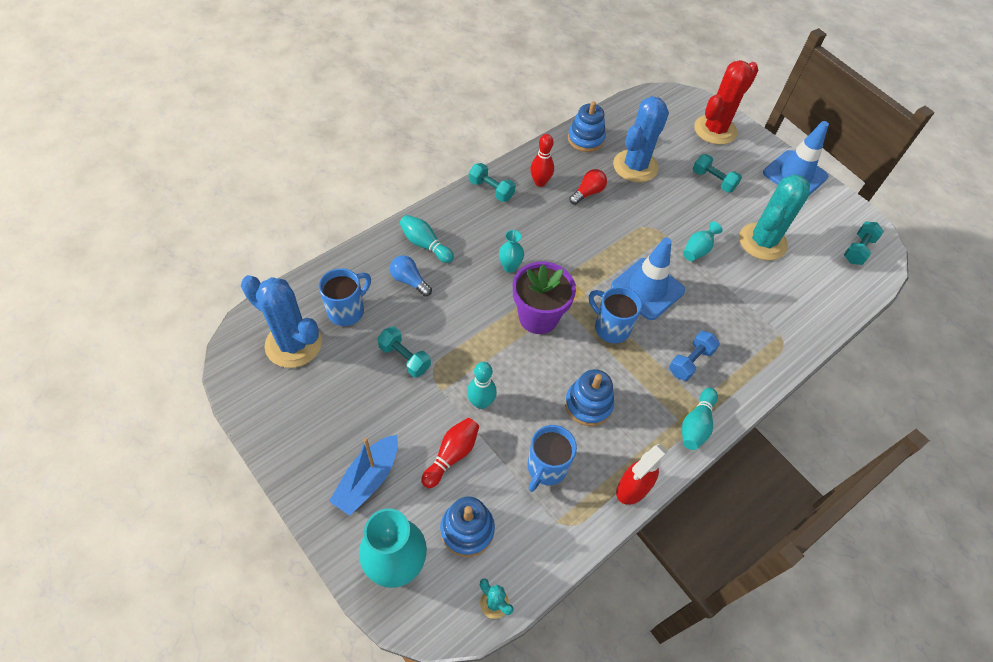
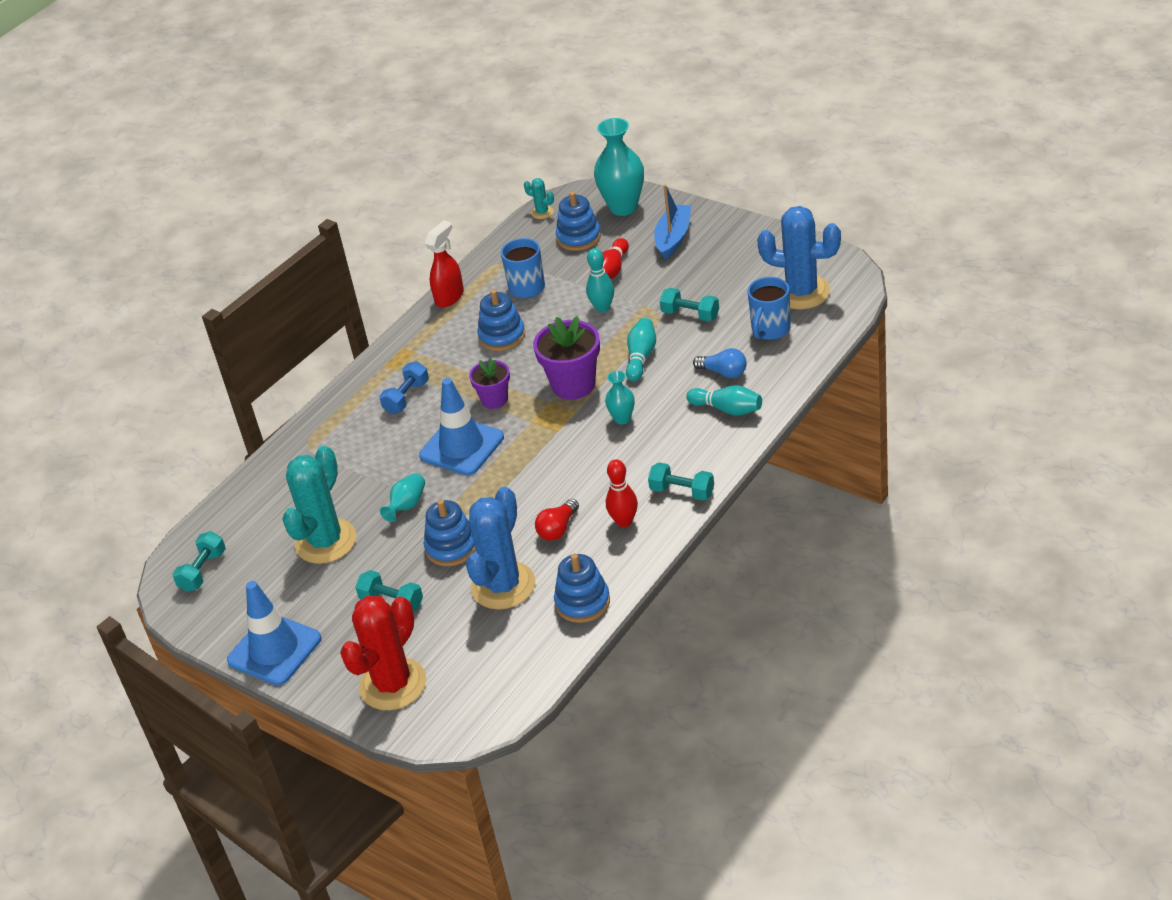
camera: 175 degrees right, 15 degrees down
(610, 328) = (494, 399): blue mug -> purple flower pot
(667, 205) = (451, 547): none -> blue stacking toy
(696, 425) = (397, 353): turquoise bowling pin -> turquoise bowling pin (641, 357)

